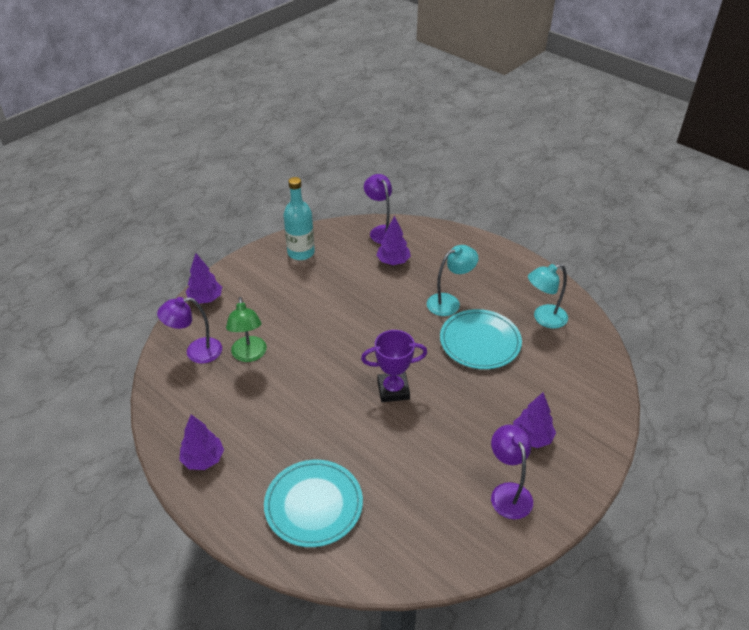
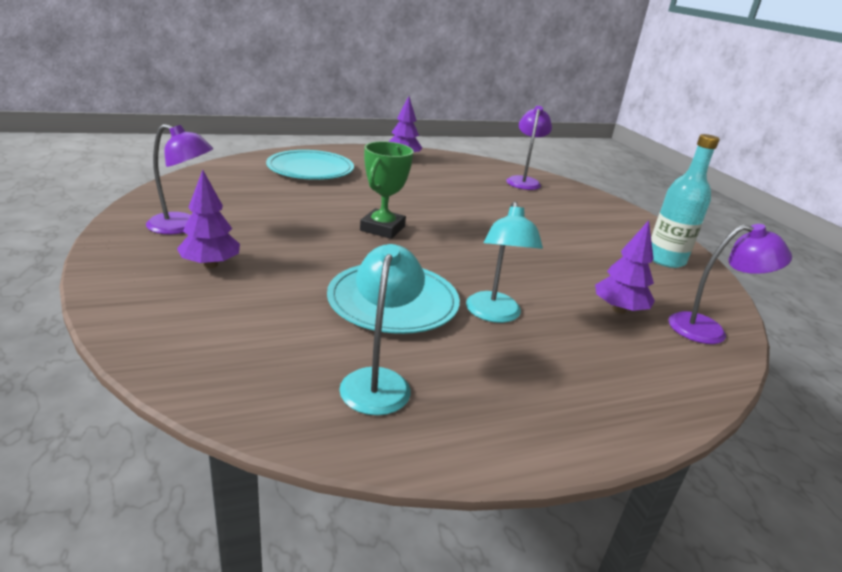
camera: 115 degrees right, 15 degrees down
(205, 299) = (598, 200): purple tree -> none
(249, 355) = (501, 194): green lamp -> none
(393, 390) = (382, 228): purple trophy -> green trophy

